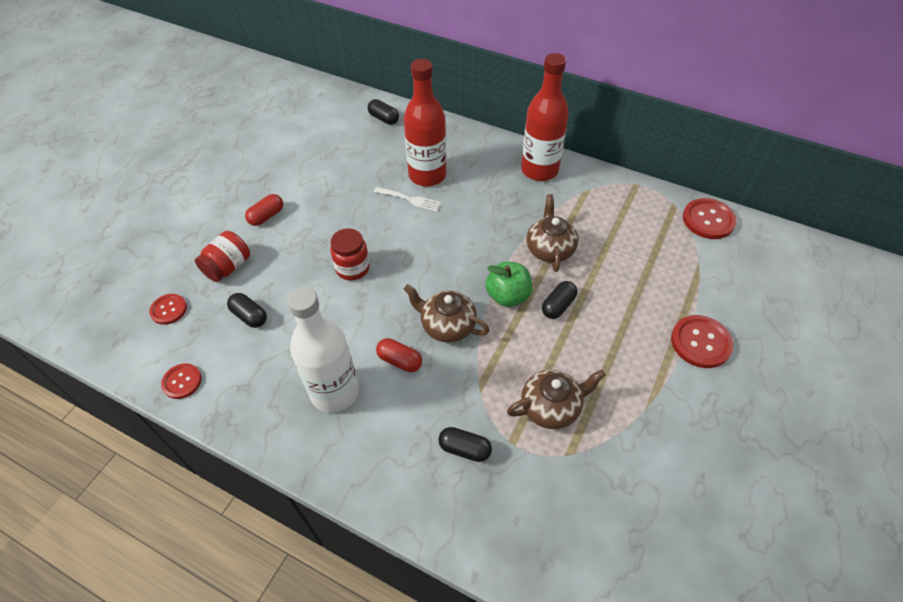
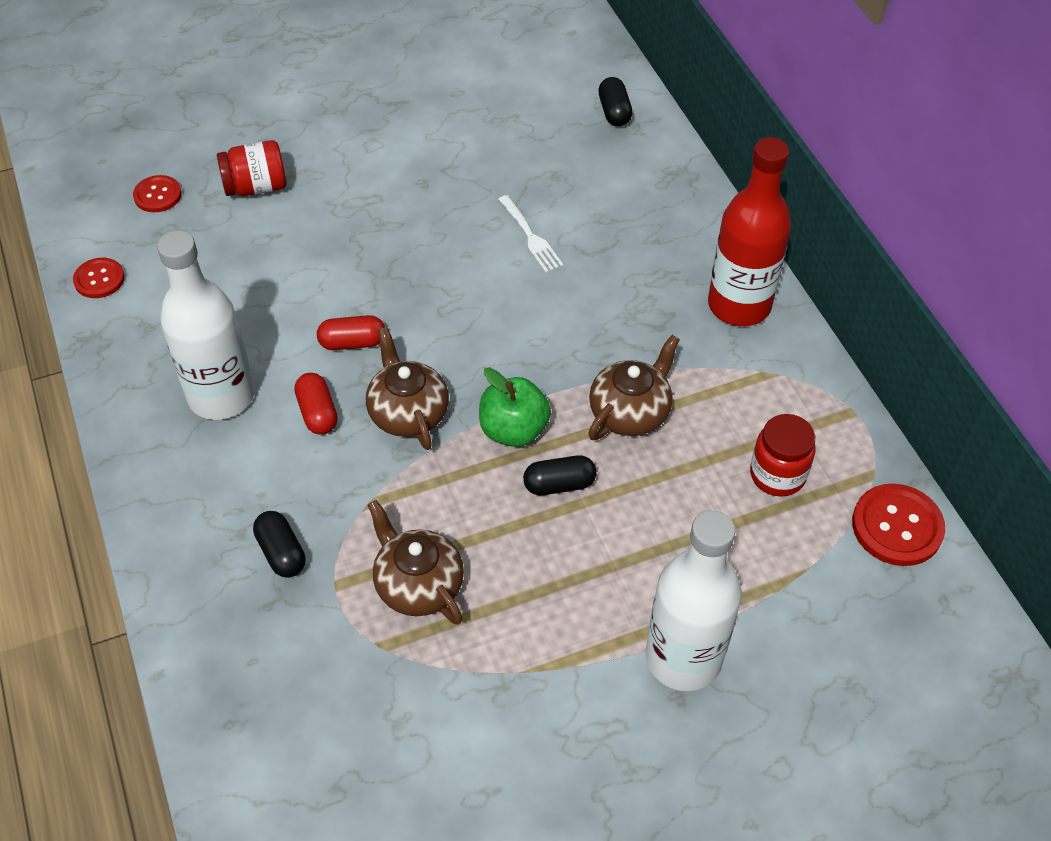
camera: 40 degrees right, 0 degrees up
(249, 316) = (223, 256): black capsule -> none
(266, 216) = (352, 153): red capsule -> red capsule (352, 342)
(352, 268) = (378, 276): red jar -> red jar (777, 475)
(427, 175) = (585, 220): red bottle -> none
(551, 407) = (418, 585): brown teapot -> brown teapot turned 150 degrees counterclockwise
(700, 342) = (683, 658): red button -> white bottle

